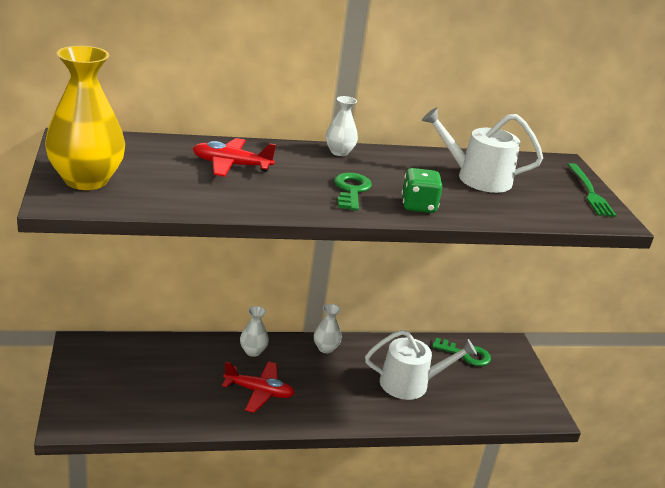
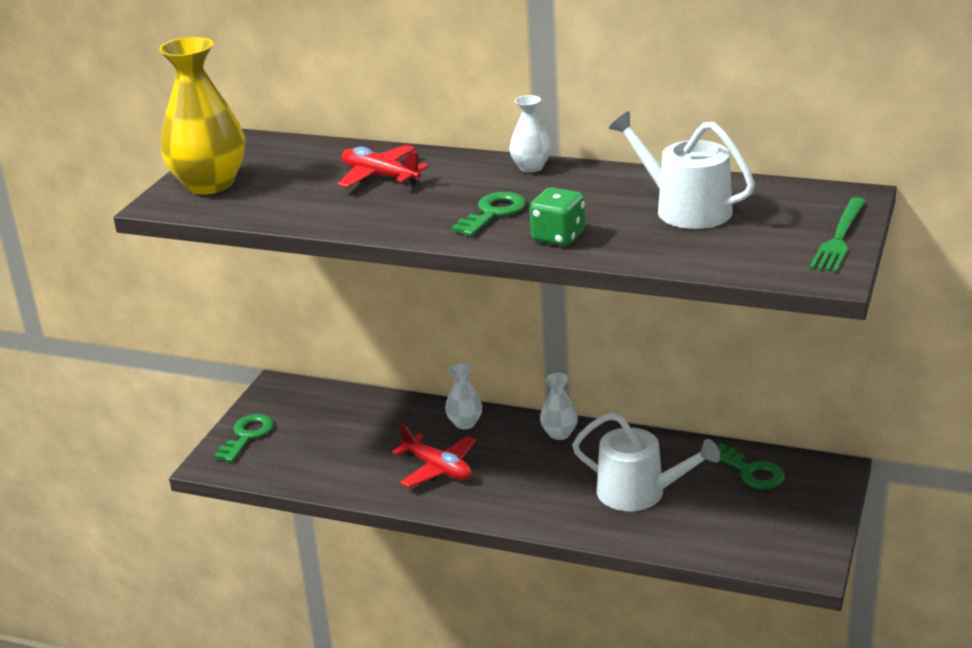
camera: 35 degrees right, 0 degrees up
(83, 392) = (247, 436): none -> green key

